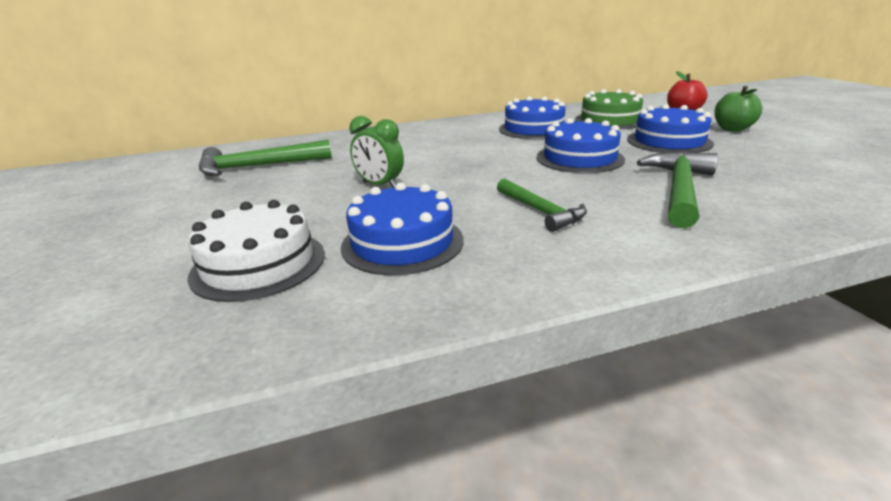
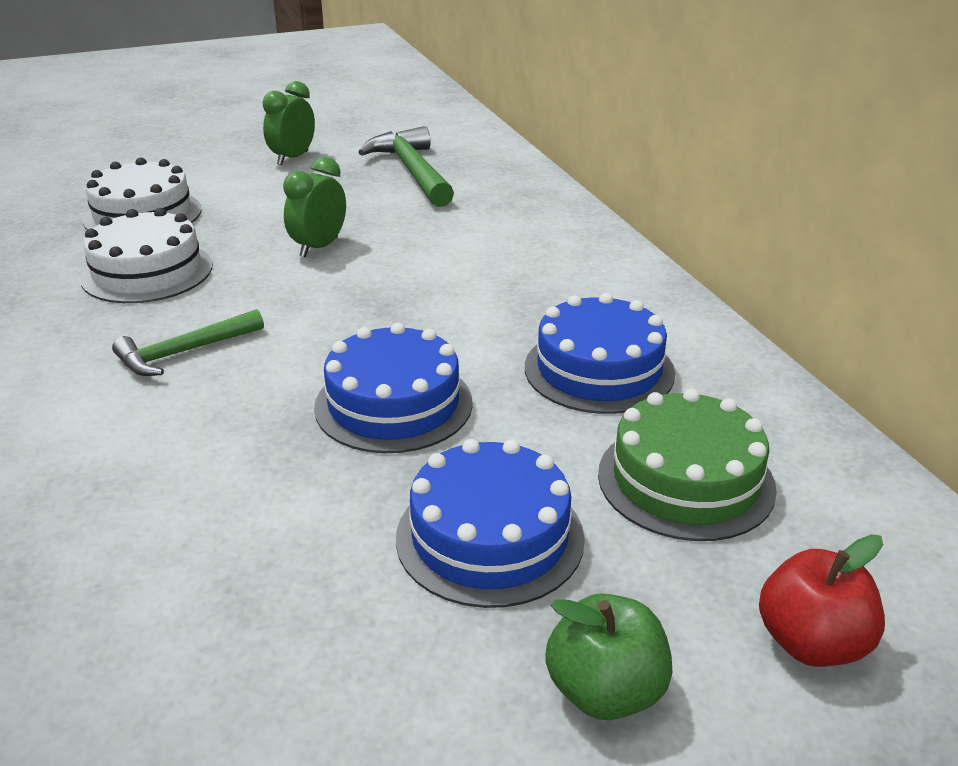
camera: 85 degrees right, 5 degrees up
(175, 207) = (293, 158): none -> green clock
(402, 242) = (147, 272): blue cake -> white cake
(679, 190) = (205, 482): green hammer -> none

